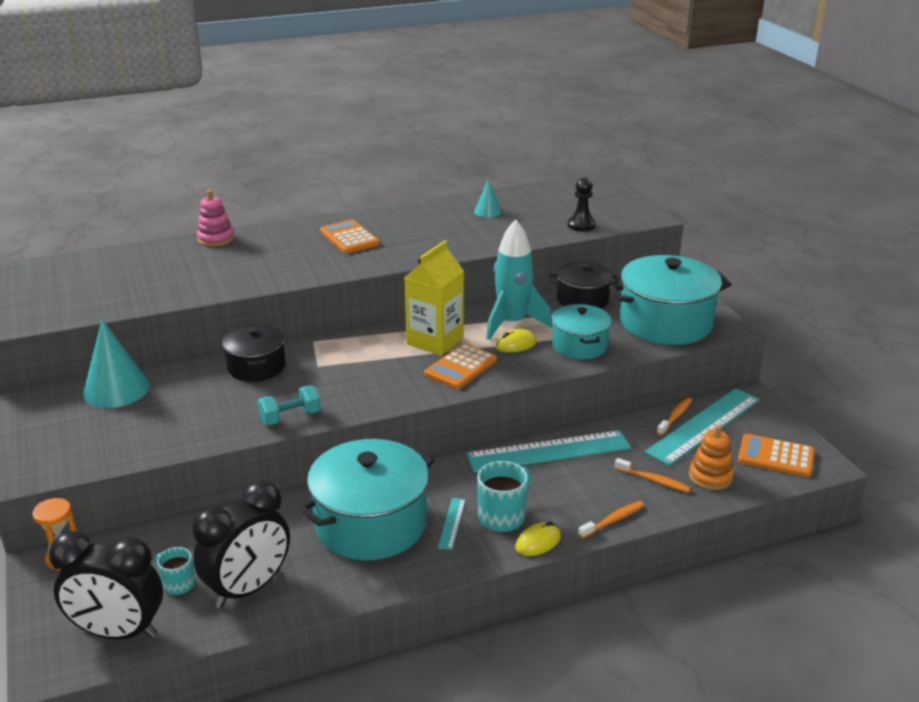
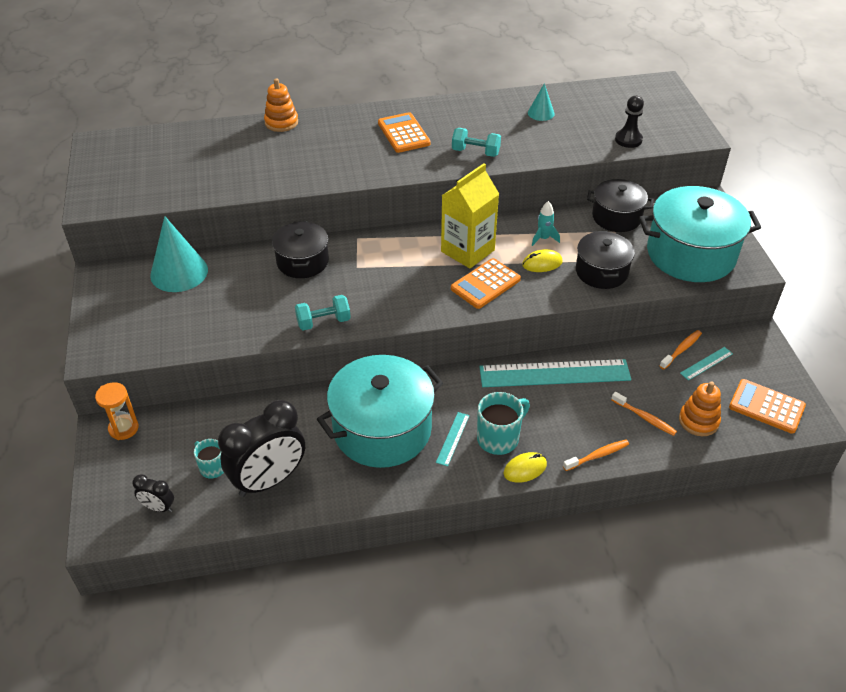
camera: 10 degrees right, 15 degrees up
(118, 632) = (158, 507): black clock -> black clock, size x0.45
(215, 239) = (281, 122): pink stacking toy -> orange stacking toy
(428, 247) = (475, 152): none -> turquoise dumbbell
(512, 323) = (543, 238): turquoise rocket -> turquoise rocket, size x0.44
(579, 345) = (601, 272): turquoise pot -> black pot
(704, 426) = (706, 363): turquoise ruler -> turquoise ruler, size x0.43

